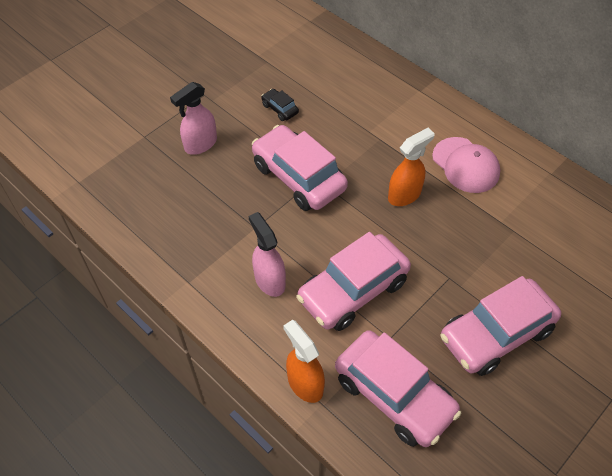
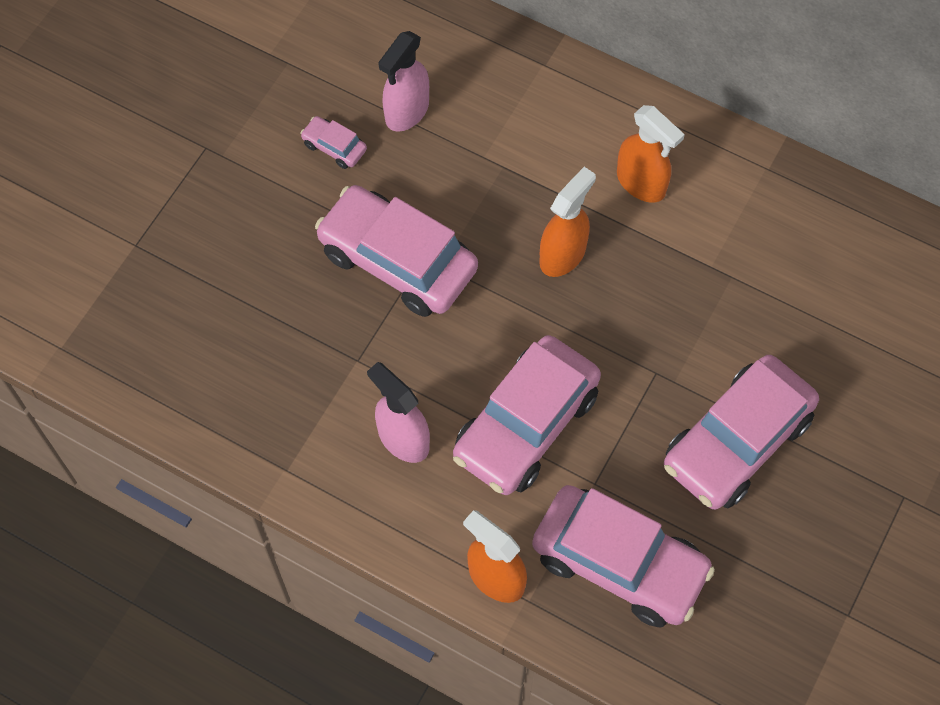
camera: 15 degrees left, 10 degrees up
(200, 144) = (229, 239): pink spray bottle -> pink spray bottle (406, 112)
(280, 109) = (334, 147): black car -> pink car
(465, 165) = (641, 183): pink cap -> orange spray bottle

